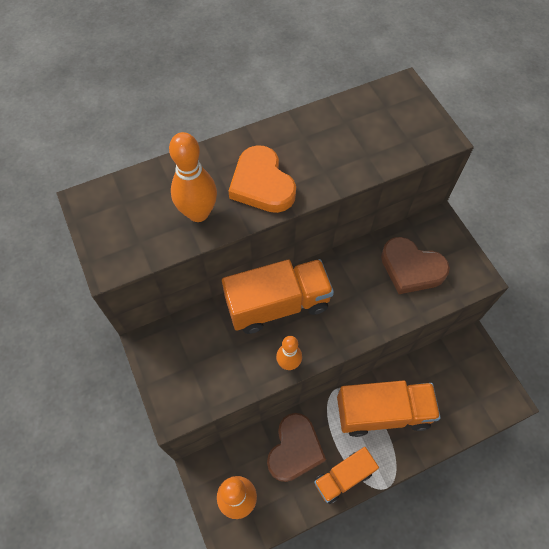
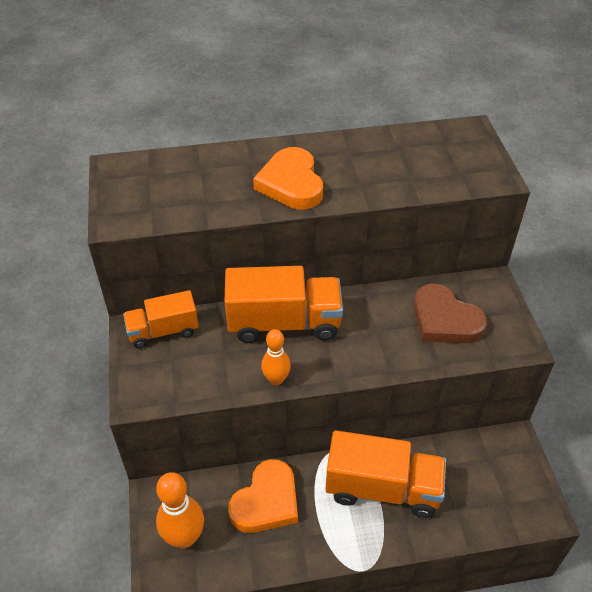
camera: 15 degrees right, 15 degrees down
(198, 213) = (218, 195): orange bowling pin -> none
(294, 449) = (266, 501): brown heart -> orange heart
(343, 477) = (314, 545): orange truck -> orange truck (163, 331)

